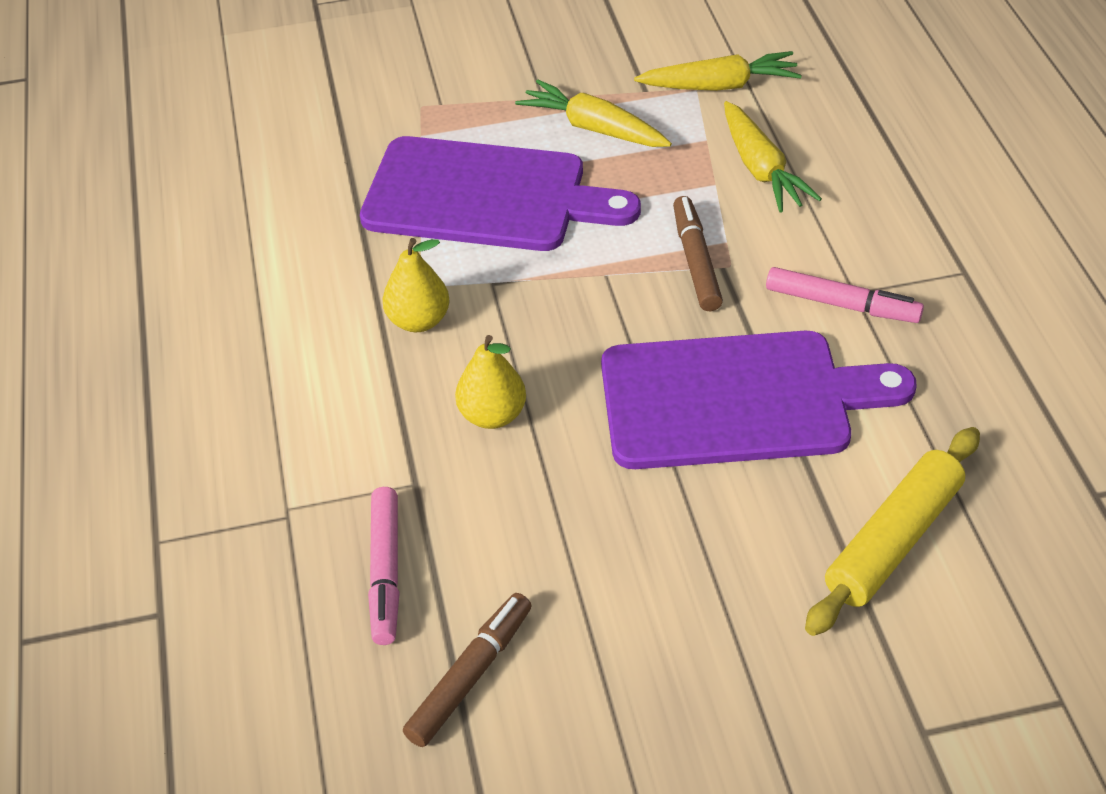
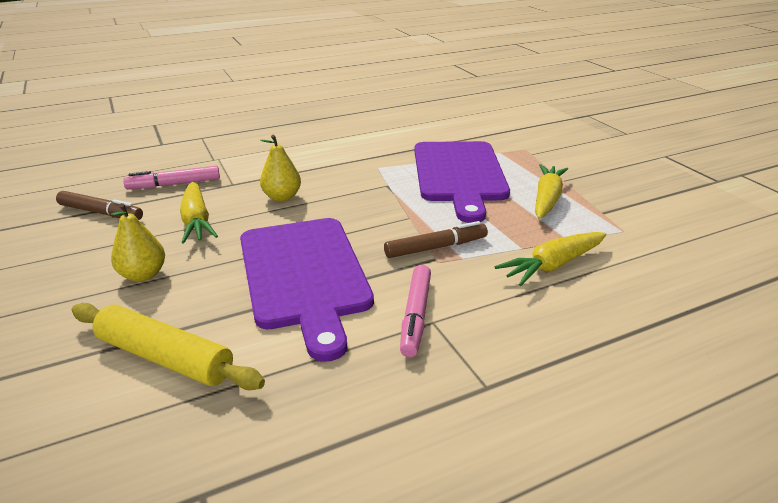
camera: 75 degrees right, 15 degrees down
(418, 321) = (350, 170): yellow pear -> yellow pear (143, 275)
(719, 86) = (636, 240): yellow carrot -> yellow carrot (197, 221)

